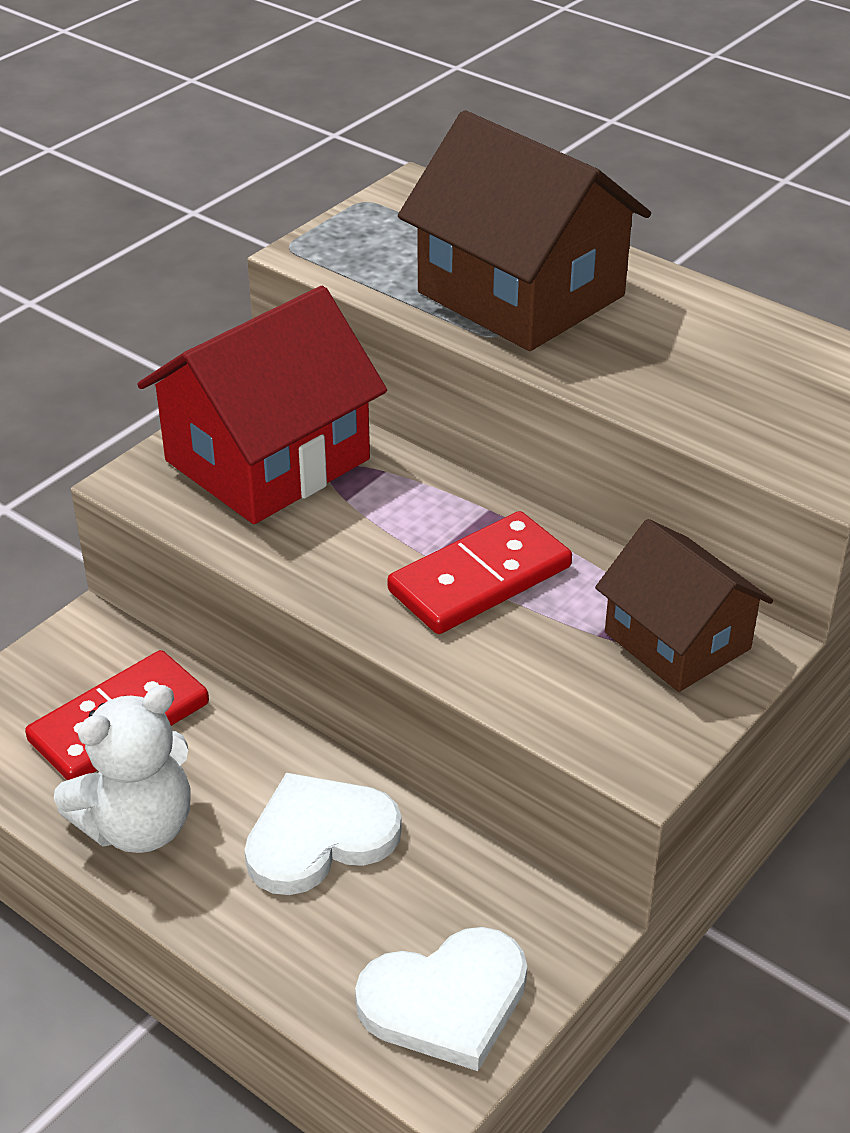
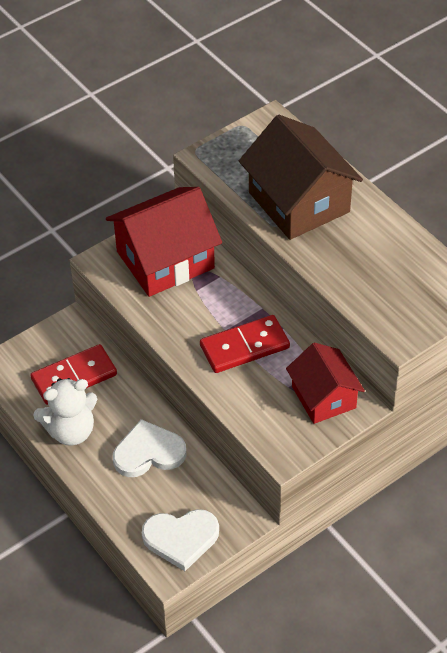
camera: 15 degrees right, 10 degrees up
(677, 641) = (323, 397): brown house -> red house

